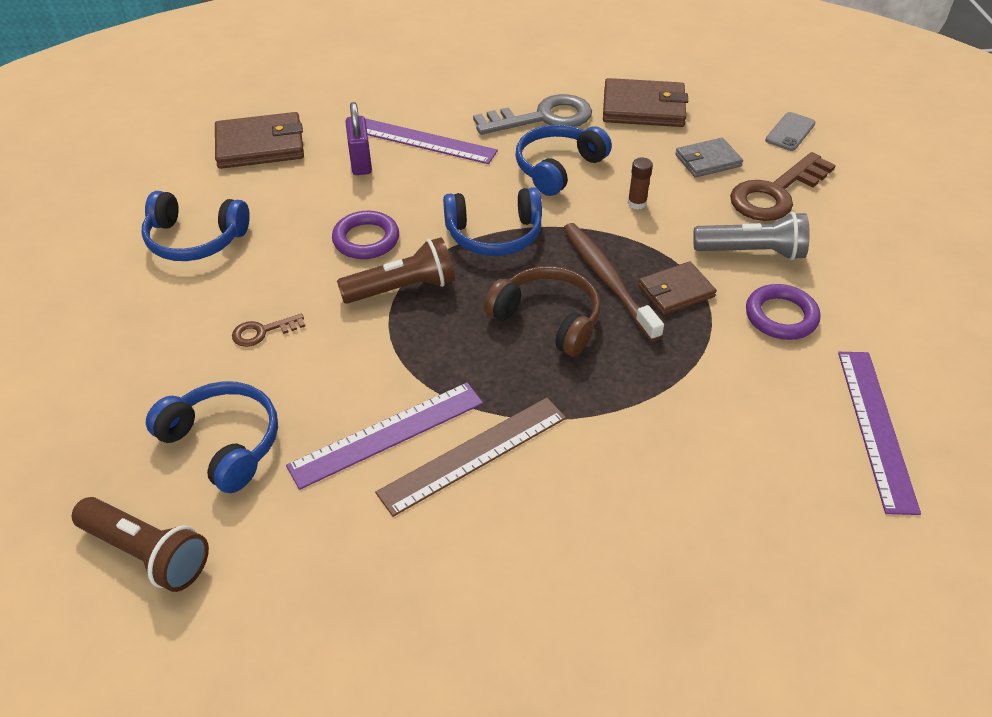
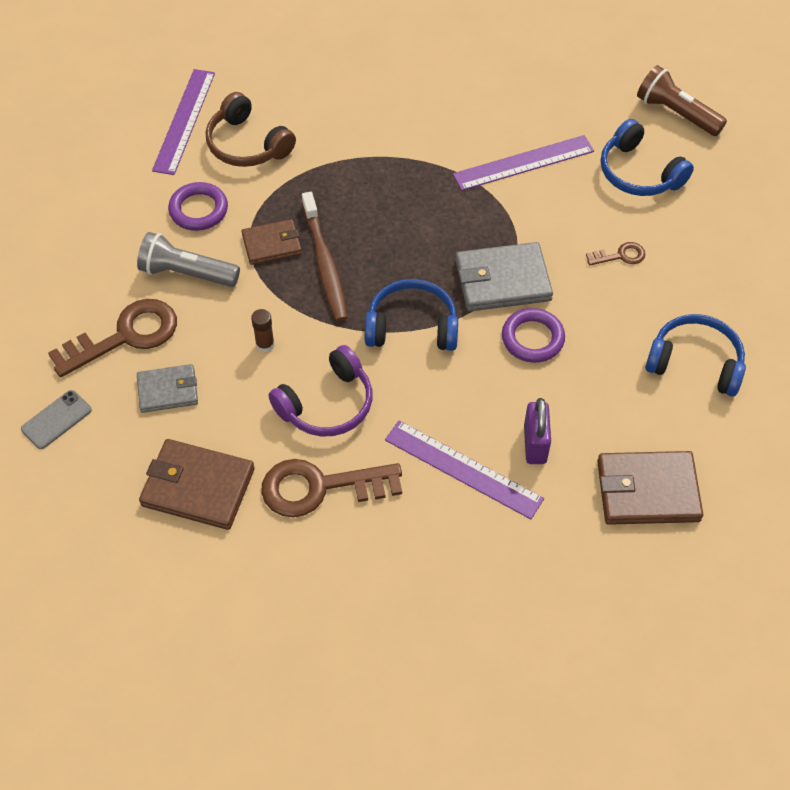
camera: 170 degrees left, 10 degrees up
(403, 288) = (502, 280): brown flashlight -> grey wallet
(473, 454) = (465, 142): brown ruler -> none
(543, 118) = (320, 487): grey key -> brown key
(547, 319) = (387, 234): brown headphones -> brown headphones (247, 144)
(558, 168) = (327, 404): blue headphones -> purple headphones

